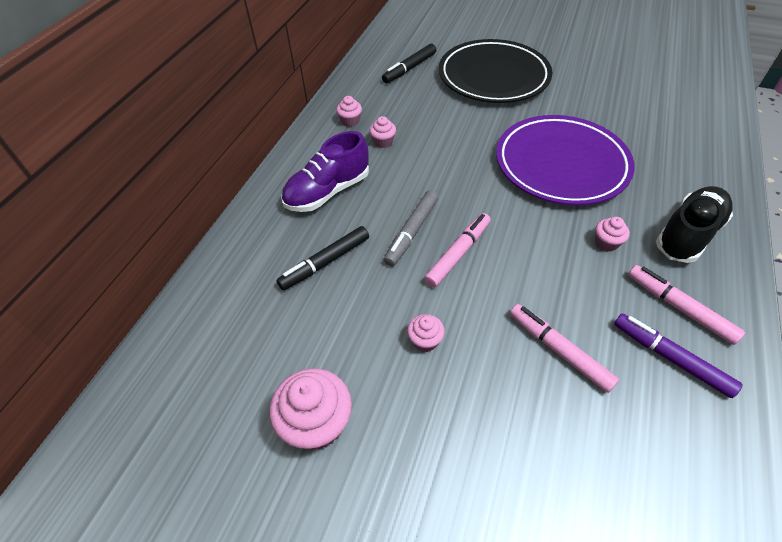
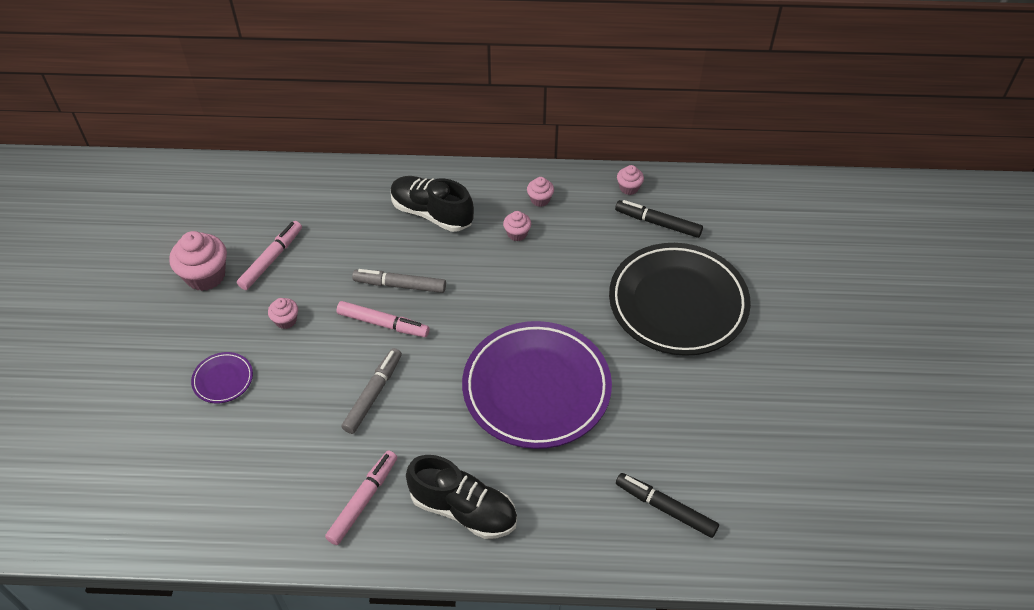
camera: 70 degrees right, 0 degrees up
(325, 262) = (348, 237): black marker -> black marker (665, 508)
(328, 192) = (432, 213): purple shoe -> black shoe
(498, 424) = (223, 380): none -> purple plate
(547, 277) = (373, 394): none -> grey marker
(559, 350) = (296, 411): pink marker -> pink marker (271, 259)
(606, 243) = (430, 437): pink cupcake -> pink cupcake (629, 188)
(670, 358) = (305, 493): purple marker -> none

